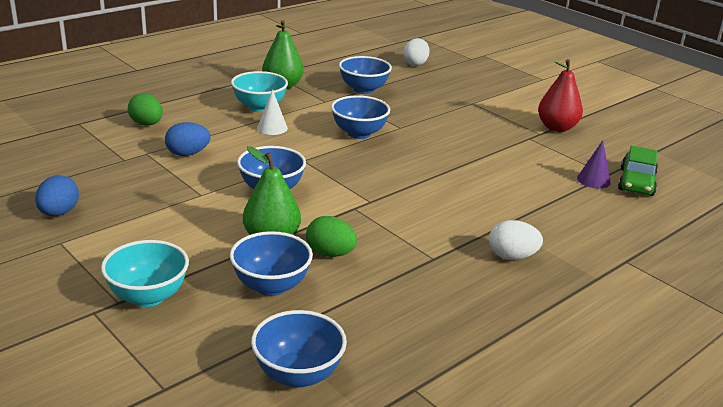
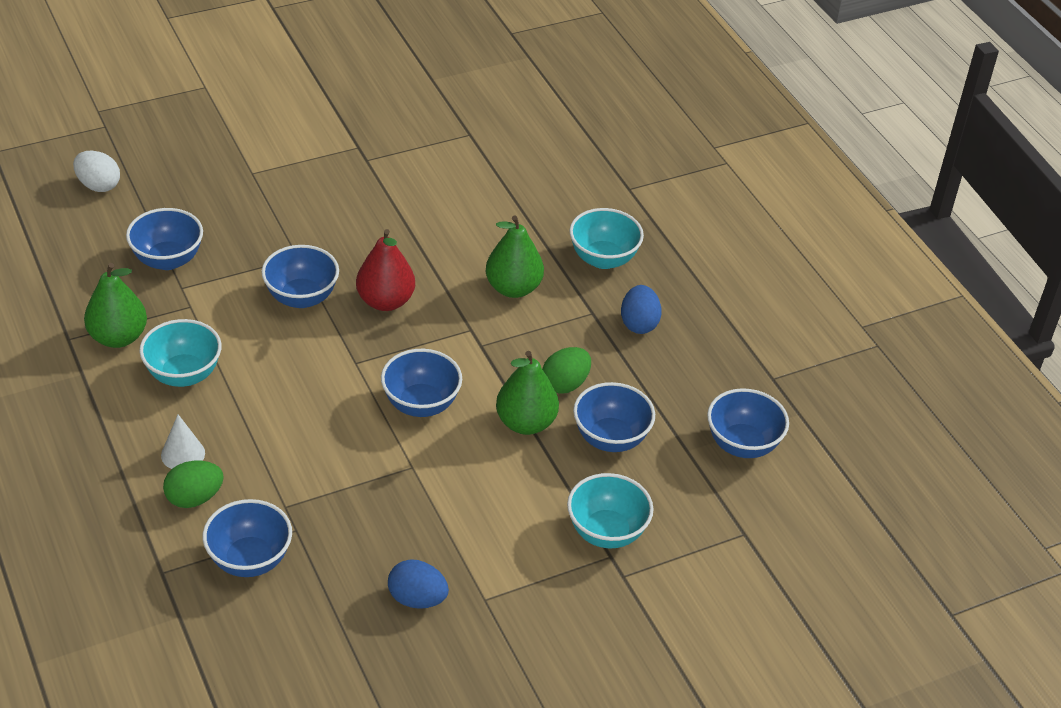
camera: 75 degrees left, 15 degrees up
(92, 148) = (249, 560): none -> blue bowl
(188, 154) = (301, 466): blue egg -> blue egg (639, 323)
(272, 128) = (255, 374): white cone -> white cone (183, 454)
(434, 215) = (513, 288): none -> green pear
(512, 256) = (603, 259): white egg -> turquoise bowl
(556, 128) = (349, 128): red pear -> red pear (385, 301)
(593, 180) = (479, 149): purple cone -> none
(636, 182) = (492, 121): green car -> none

